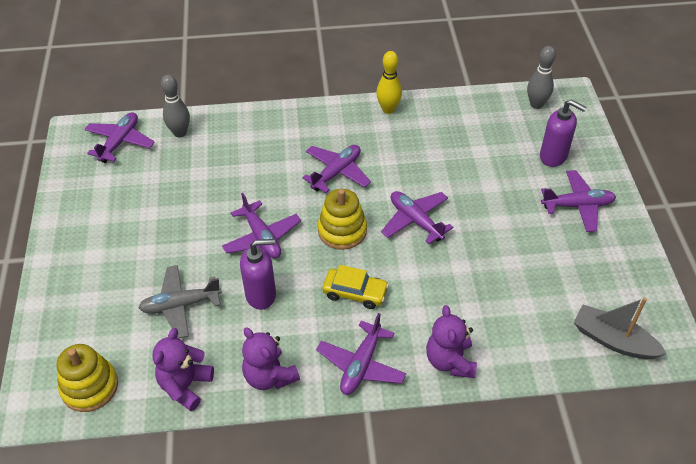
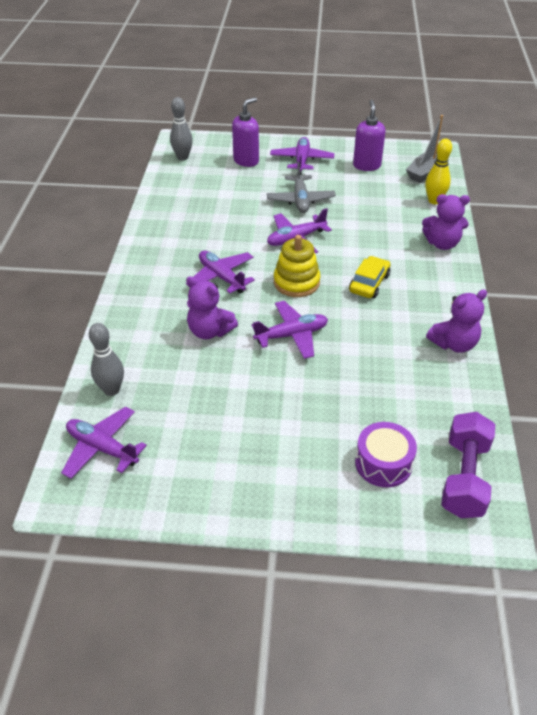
camera: 80 degrees left, 5 degrees down
(90, 387) = (464, 477): yellow stacking toy -> purple dumbbell
(106, 322) = (383, 463): none -> purple drum
(180, 305) = (368, 400): grey plane -> grey plane (300, 200)
(185, 386) = (463, 401): purple teddy bear -> purple teddy bear (210, 331)
(261, 295) = (363, 341): purple soap dispenser -> purple soap dispenser (366, 165)
(361, 365) = (444, 289): purple plane -> none
(388, 109) = (149, 235): yellow bowling pin -> yellow bowling pin (434, 201)

